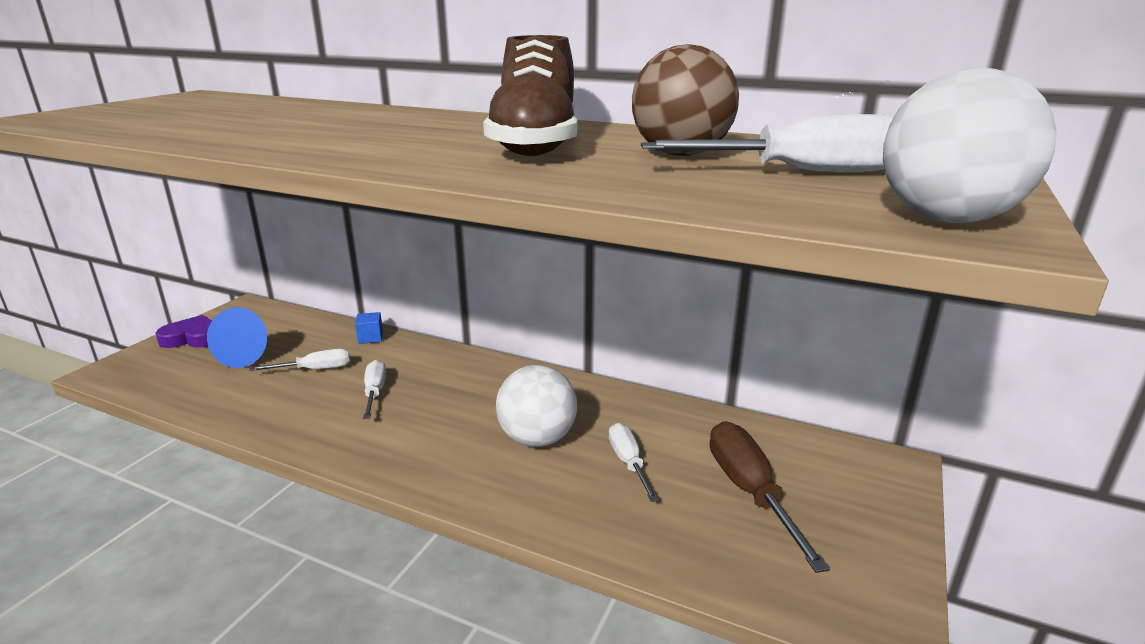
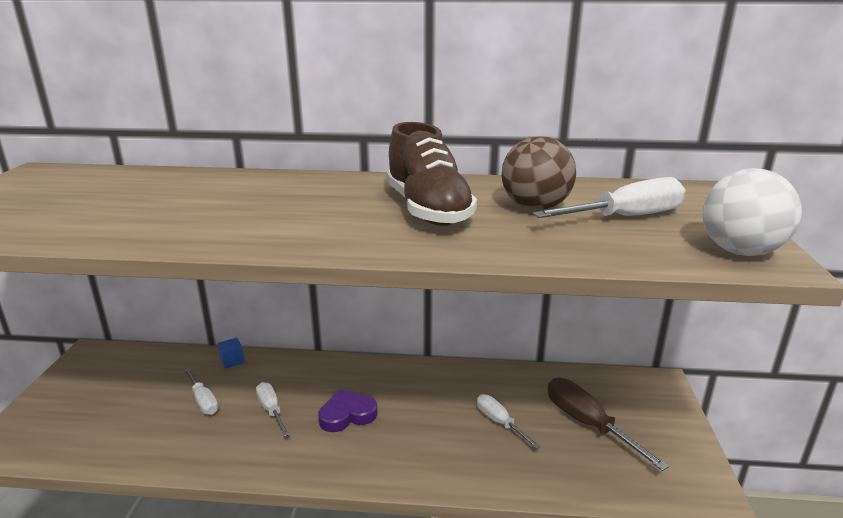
camera: 20 degrees left, 0 degrees up
(193, 338) = (59, 395): purple heart -> purple heart (347, 415)
(248, 355) = (129, 400): blue cone -> none
(315, 369) = (203, 401): white screwdriver -> white screwdriver turned 90 degrees clockwise
(537, 439) = (425, 419): white ball -> none

